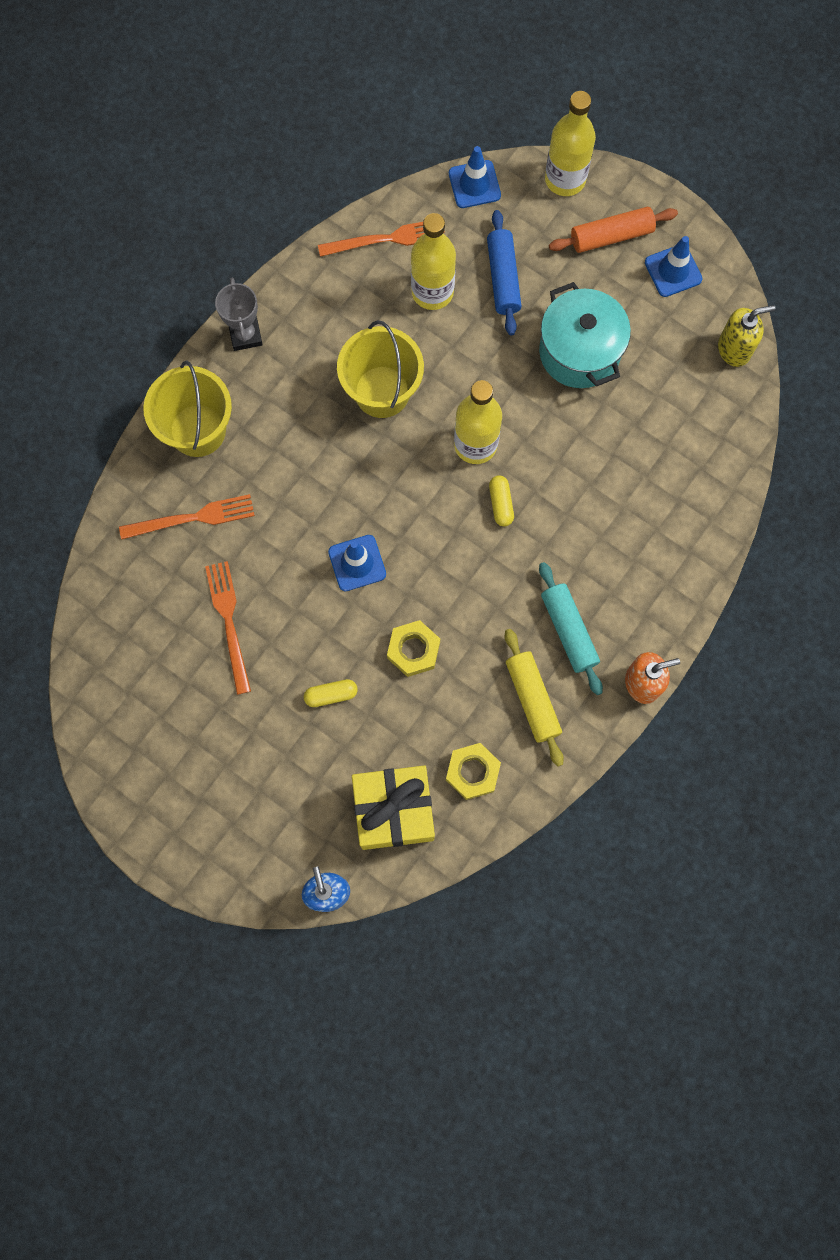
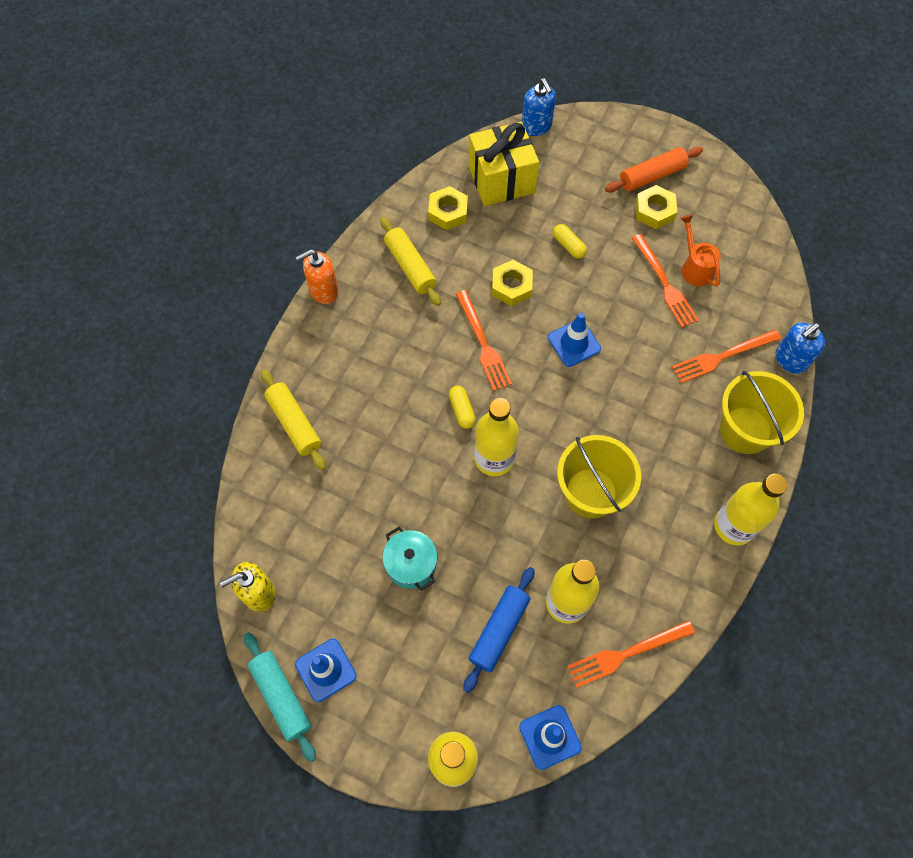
camera: 170 degrees right, 10 degrees down
(117, 501) = (790, 360): none -> blue soap dispenser
(185, 638) = (695, 267): none -> orange watering can
(209, 727) = (654, 211): none -> yellow nut
(245, 335) = (734, 526): grey trophy -> yellow bottle
(331, 695) = (568, 246): yellow capsule -> yellow capsule turned 75 degrees clockwise
(462, 581) = (483, 343): none -> orange fork
(503, 278) = (499, 630): blue rolling pin -> blue rolling pin turned 45 degrees clockwise
(569, 631) = (388, 319): turquoise rolling pin -> turquoise rolling pin (281, 697)
(579, 352) = (411, 564): turquoise pot -> turquoise pot, size x0.62
(611, 236) = (394, 700): orange rolling pin -> orange rolling pin (652, 176)
(688, 520) = (294, 423): none -> yellow rolling pin

